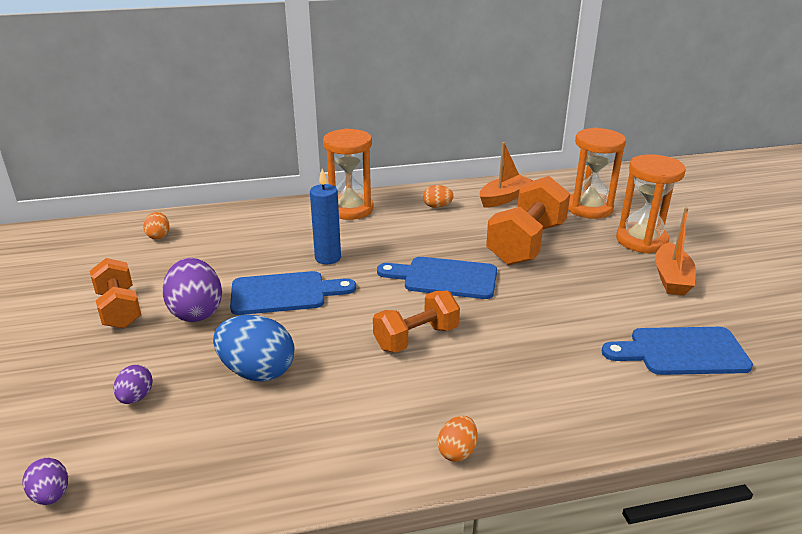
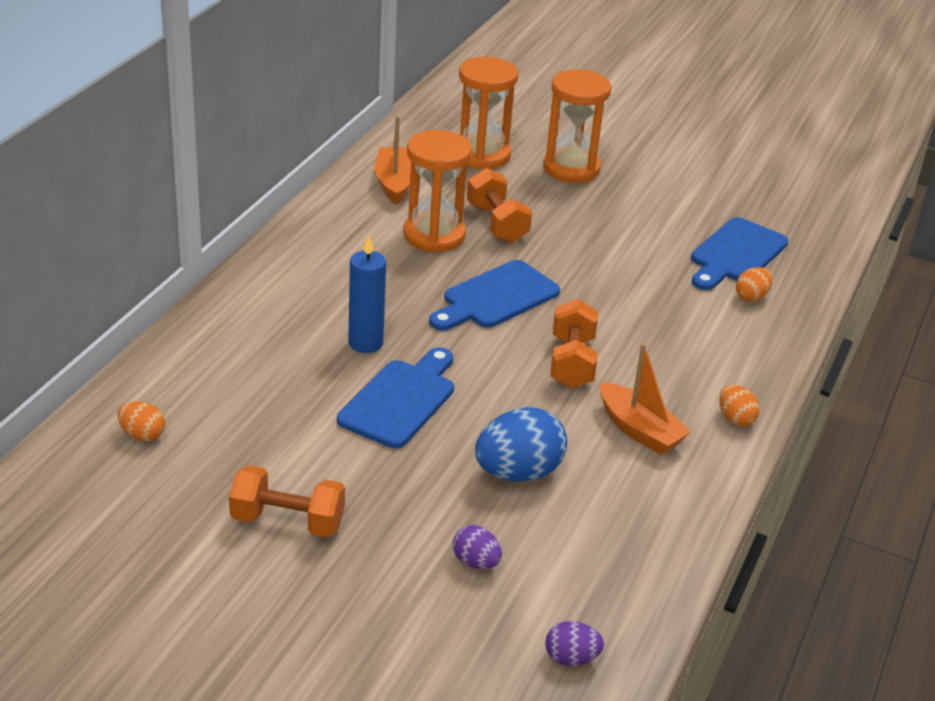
camera: 55 degrees left, 5 degrees up
(196, 312) = (363, 470): purple egg -> none
(350, 209) = (278, 280): orange hourglass -> orange hourglass (434, 235)
(437, 206) = (354, 227): orange egg -> orange egg (751, 297)
(526, 243) = (497, 223): orange dumbbell -> orange dumbbell, size x0.64
(671, 278) = (643, 194): orange boat -> orange boat (639, 430)

